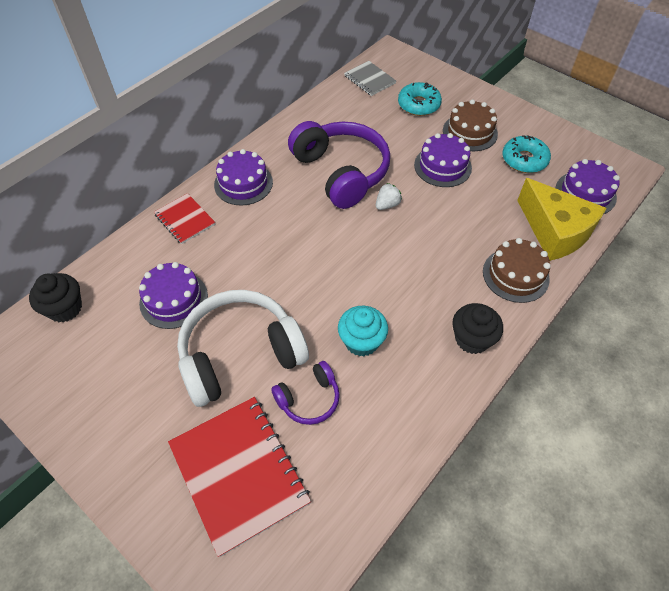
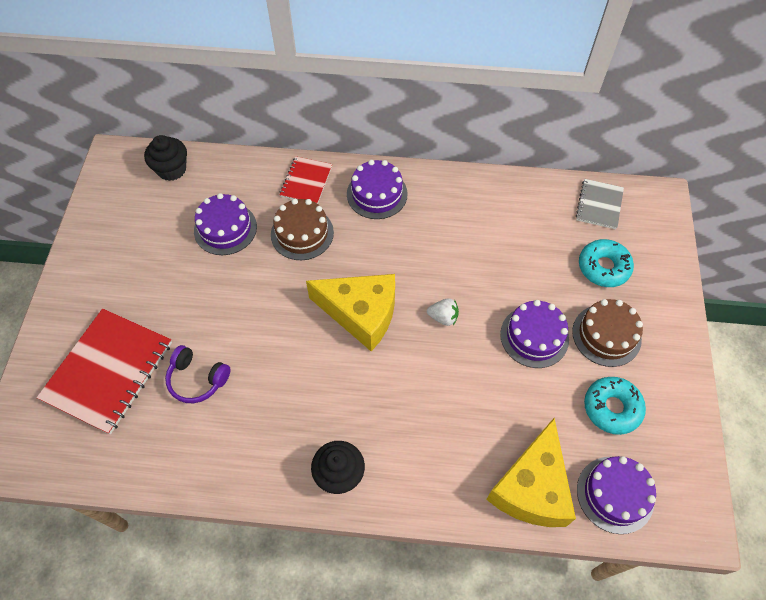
camera: 55 degrees right, 5 degrees up
(240, 354) = (206, 306): white headphones -> none
(341, 172) = (452, 257): purple headphones -> none
(342, 251) = (361, 314): none -> yellow cheese
(361, 341) = (276, 385): turquoise cupcake -> none
(515, 275) = (443, 476): brown cake -> brown cake (302, 233)

